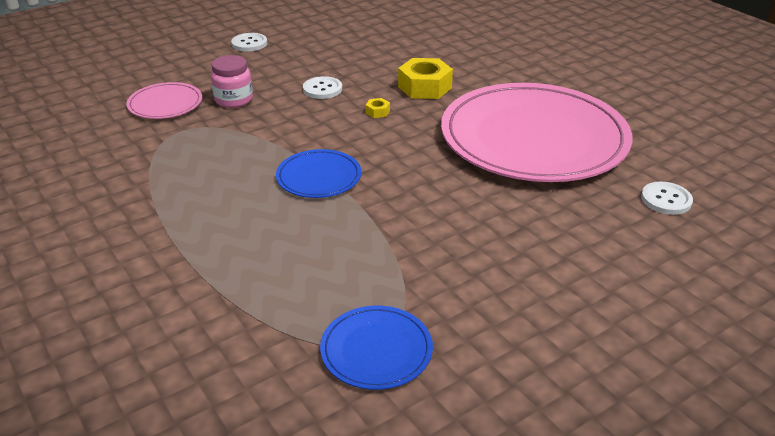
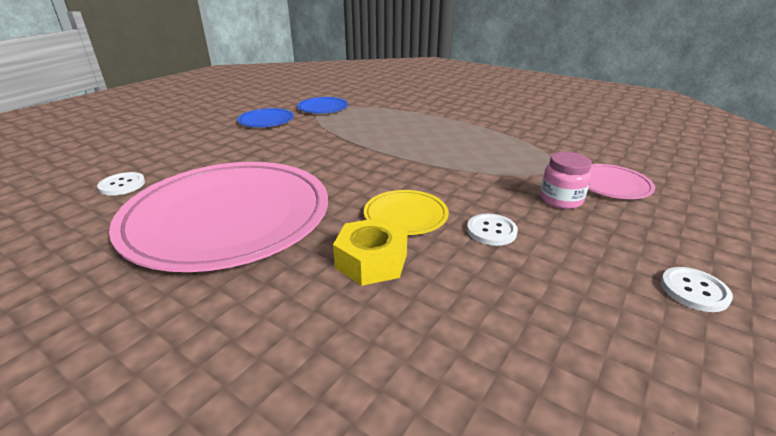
camera: 160 degrees right, 5 degrees down
(319, 177) = (409, 156): blue plate -> blue plate (266, 120)
(377, 112) = (405, 215): yellow nut -> yellow plate

